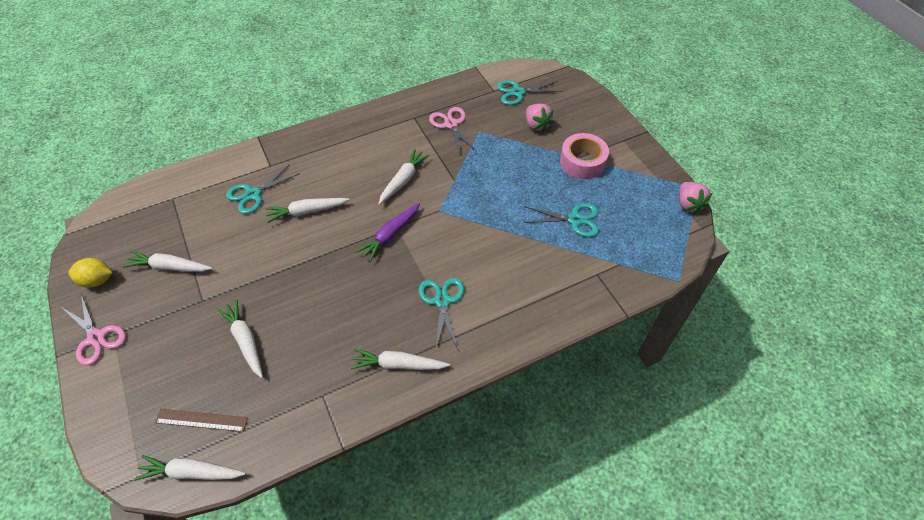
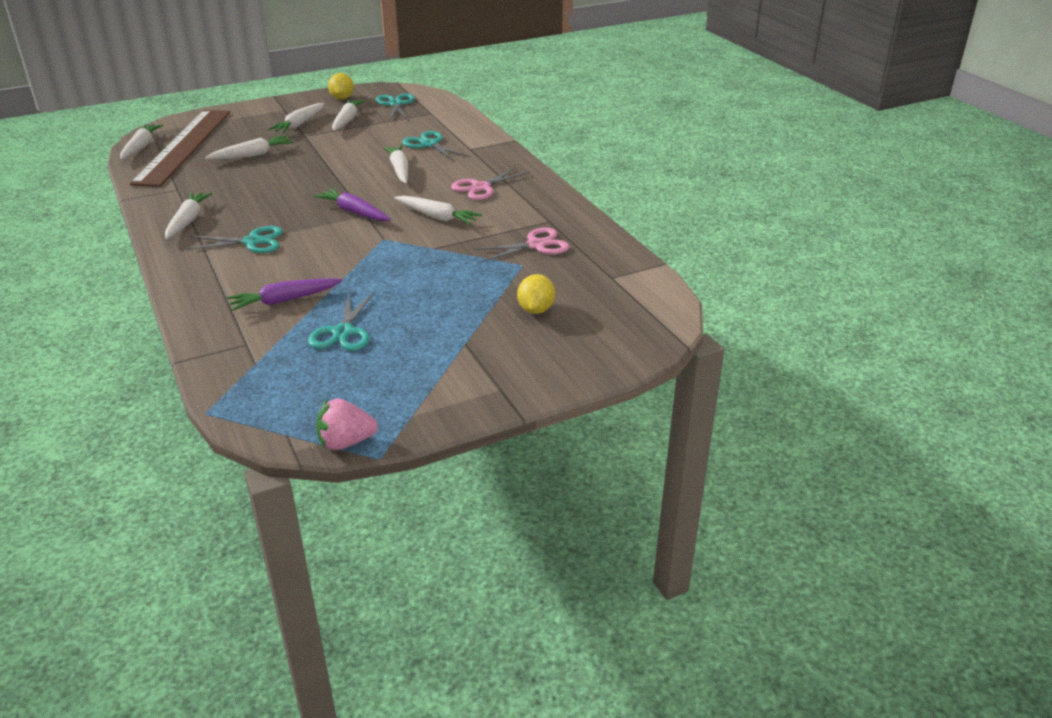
camera: 90 degrees right, 20 degrees down
(96, 337) = (283, 105): pink scissors -> pink scissors (481, 187)
(167, 310) = (299, 124): none -> white carrot
(201, 420) = (184, 146): brown ruler -> brown ruler, size x2.45
(518, 92) = (609, 296): turquoise scissors -> turquoise scissors (395, 104)
(536, 125) = (536, 310): pink strawberry -> yellow lemon
(536, 261) = (284, 300): none -> purple carrot
(582, 162) = (454, 345): pink tape -> none

